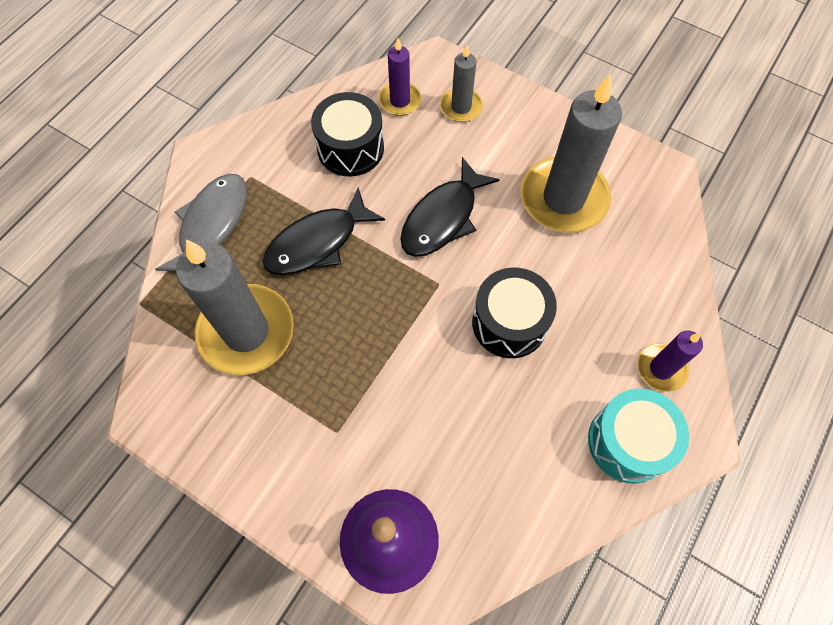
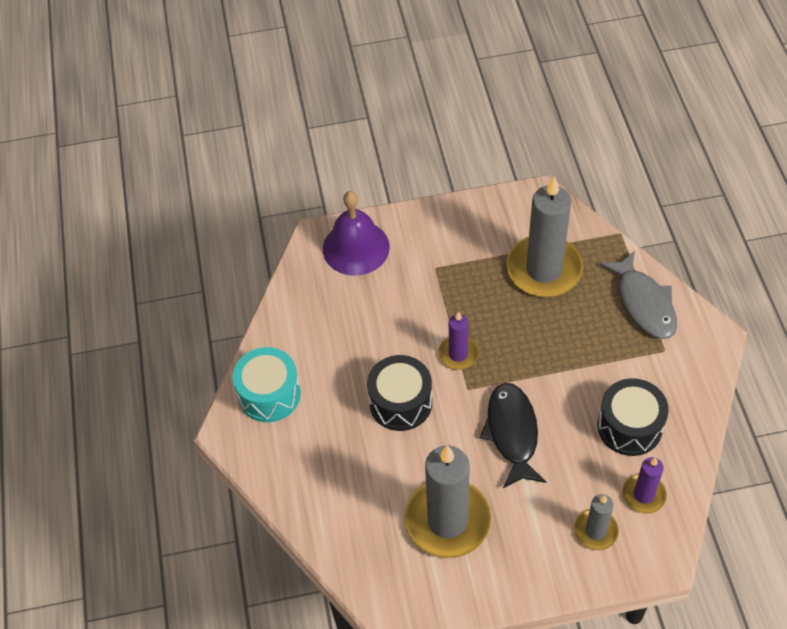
camera: 140 degrees right, 10 degrees down
(317, 242) = (569, 349): black fish -> none
(661, 368) = (282, 454): purple candle -> purple candle (458, 354)

